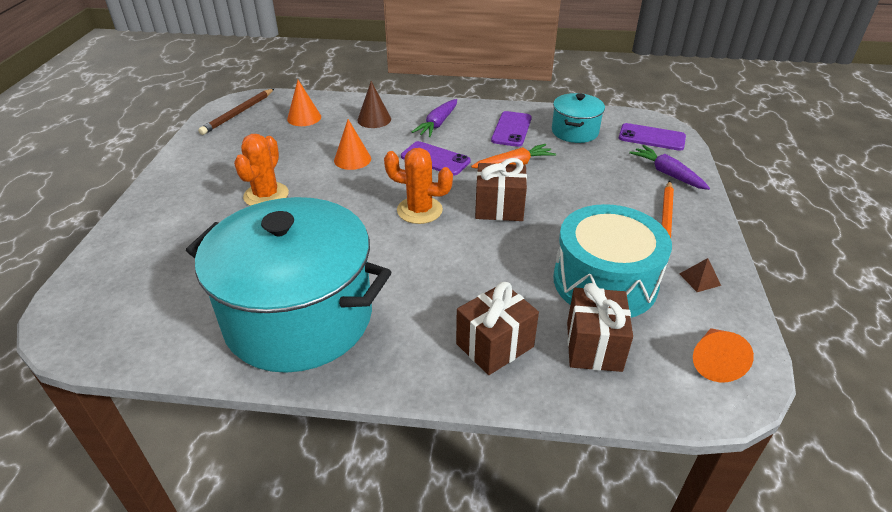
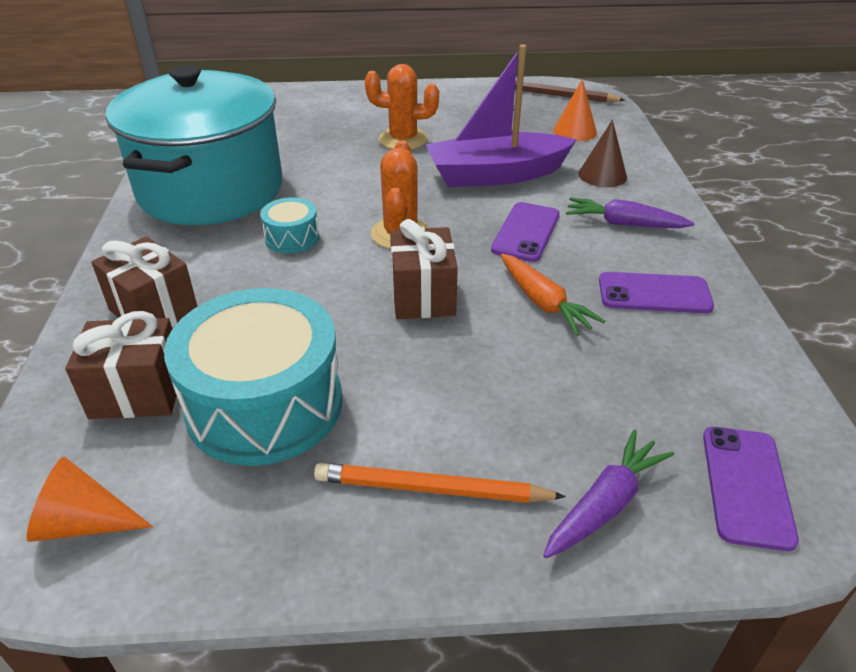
camera: 80 degrees right, 0 degrees up
(352, 159) = (496, 175): orange cone -> purple boat
(406, 265) = (292, 238): none -> turquoise drum
(575, 131) = (695, 368): turquoise pot -> none
(699, 279) = (272, 525): brown pyramid -> none

